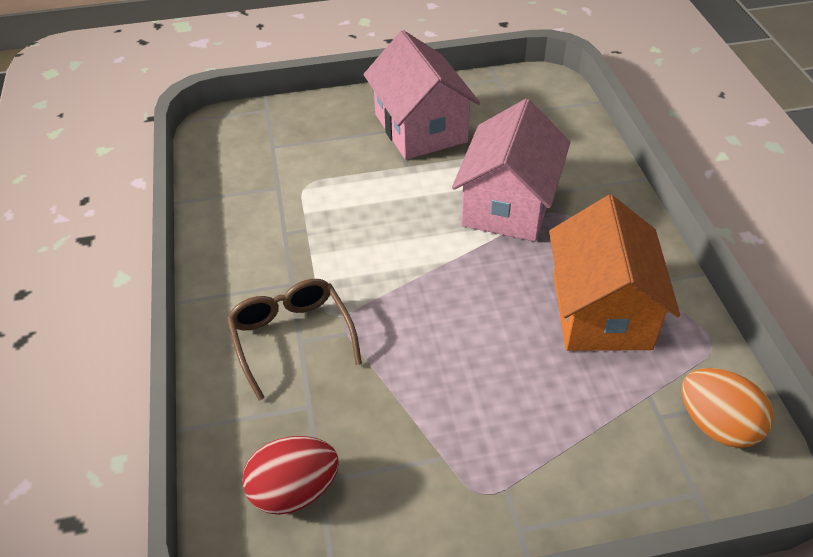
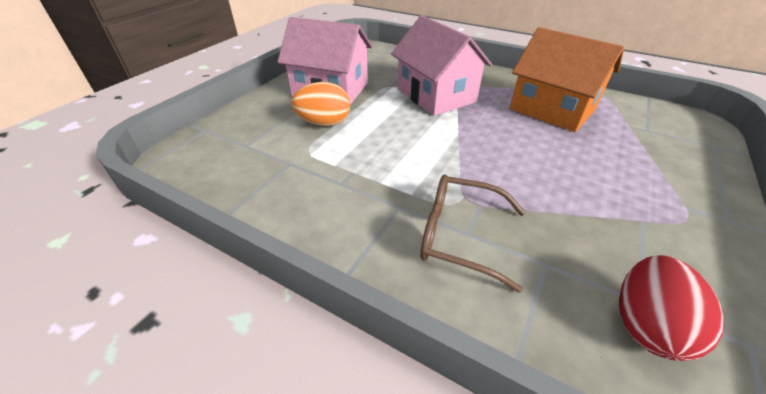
camera: 50 degrees left, 5 degrees down
(717, 425) = (663, 118): orange egg -> orange egg (324, 123)

